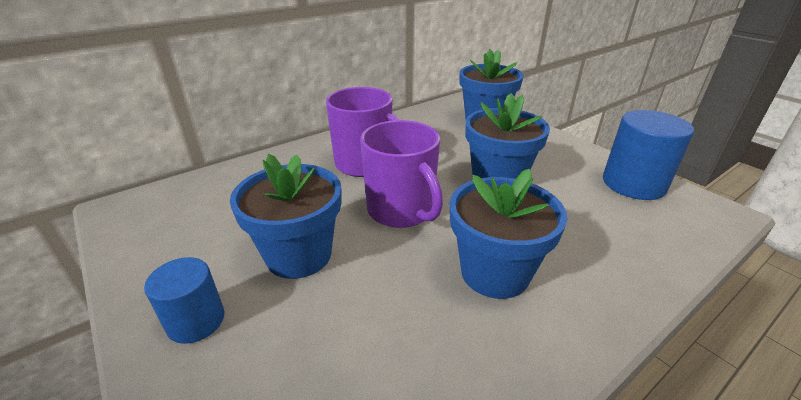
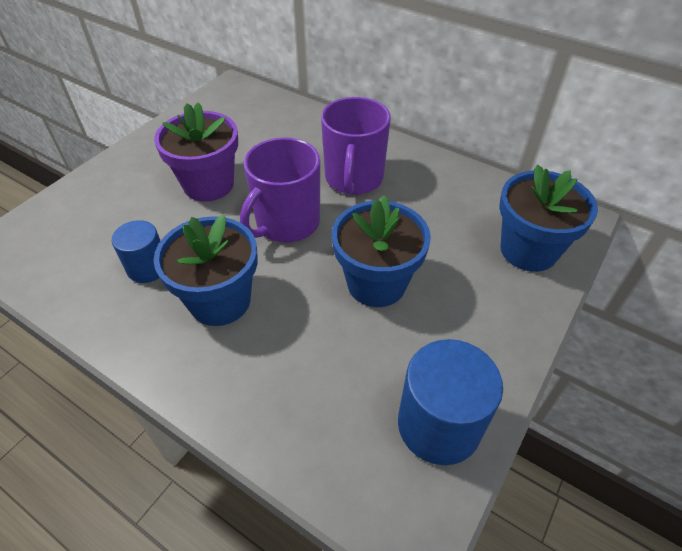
camera: 70 degrees right, 15 degrees up
(196, 321) = (139, 166): blue cylinder -> blue cylinder (148, 267)
(299, 255) = (208, 184): blue flower pot -> purple flower pot

